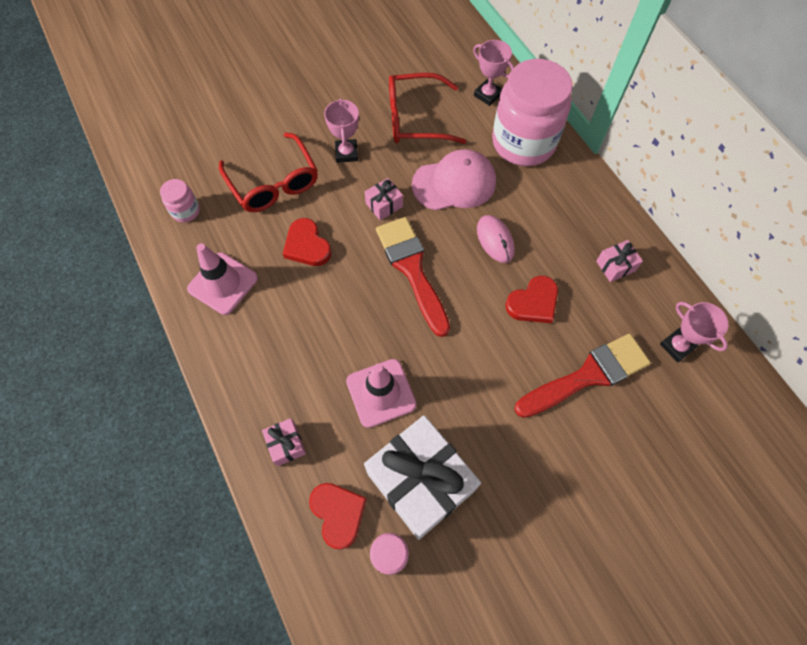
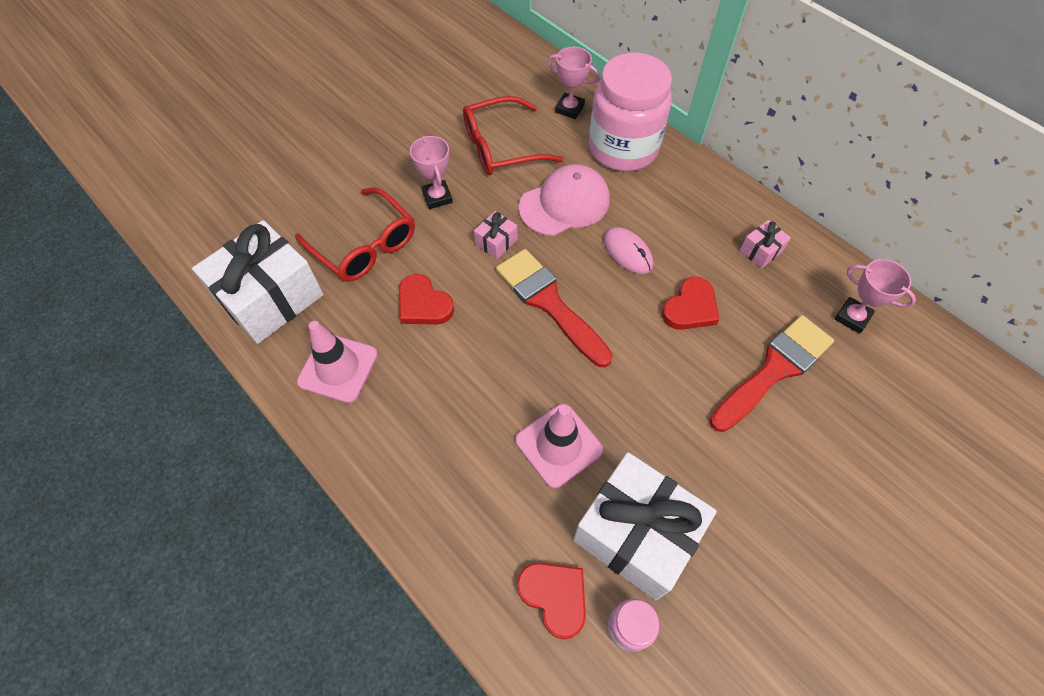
camera: 15 degrees left, 5 degrees down
(186, 211) = (270, 298): pink jar -> white gift
(286, 444) = (468, 533): pink gift -> none

